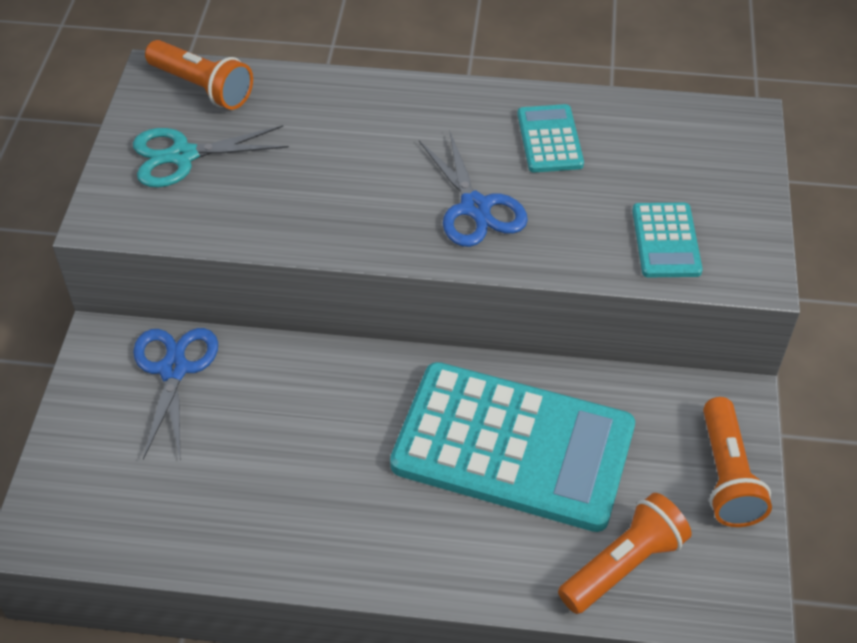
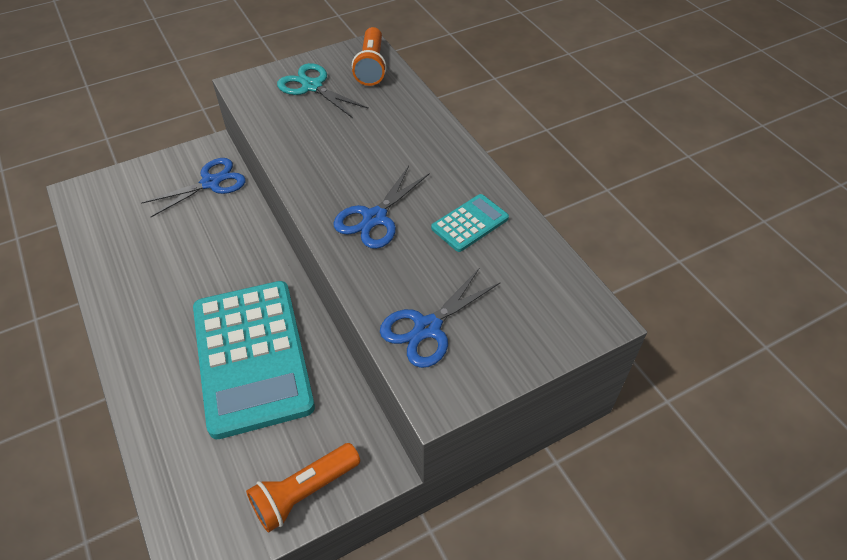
camera: 55 degrees right, 0 degrees up
(623, 564) = (191, 464): orange flashlight -> none
(665, 241) = (427, 328): turquoise calculator -> blue scissors

